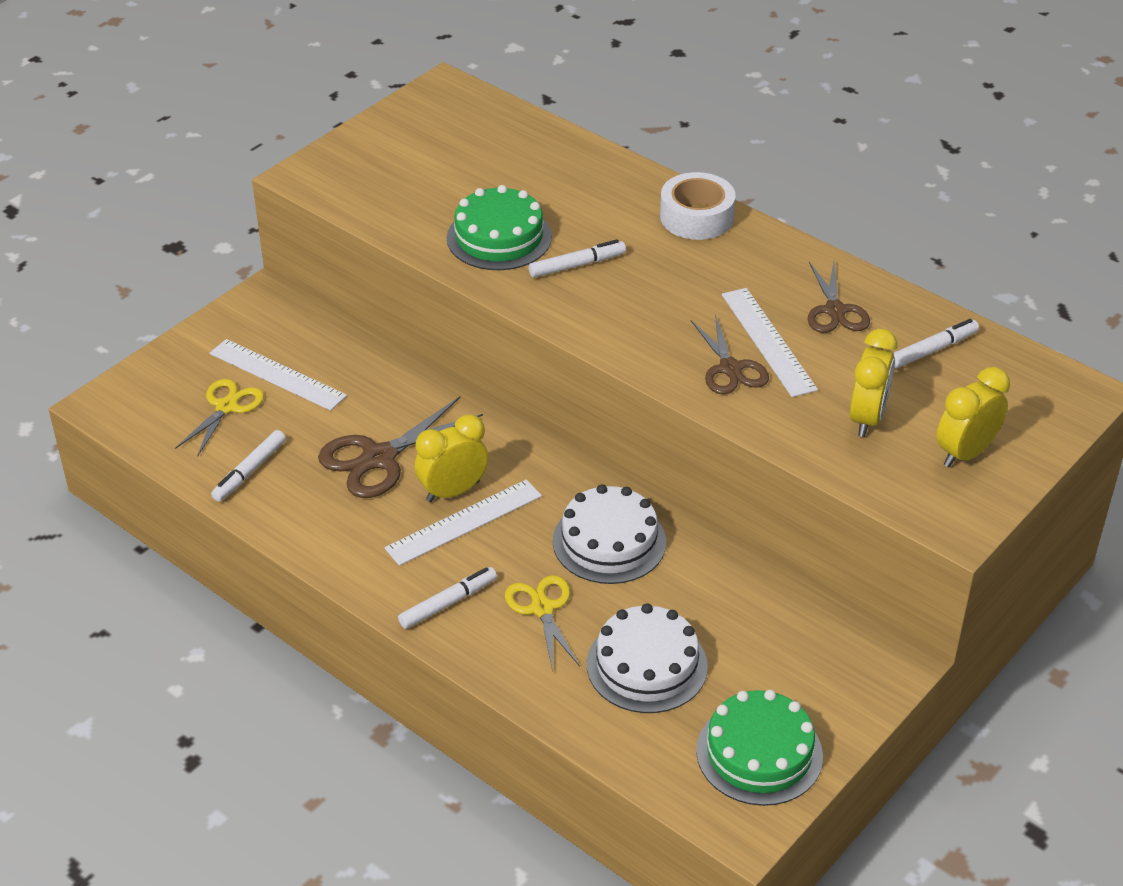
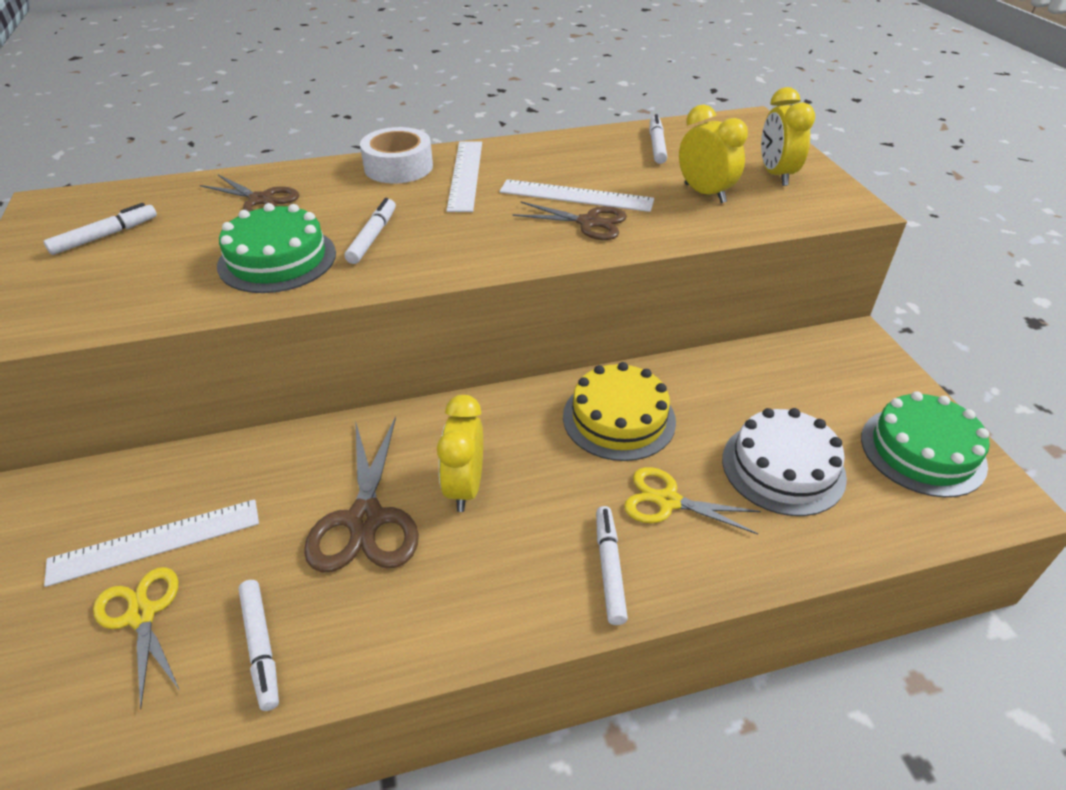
camera: 55 degrees left, 0 degrees up
(439, 142) = (105, 236): none -> white marker
(464, 522) = (512, 500): white ruler -> white ruler (465, 175)
(609, 541) = (619, 418): white cake -> yellow cake
(835, 311) = (574, 160): brown scissors -> brown scissors (261, 200)

